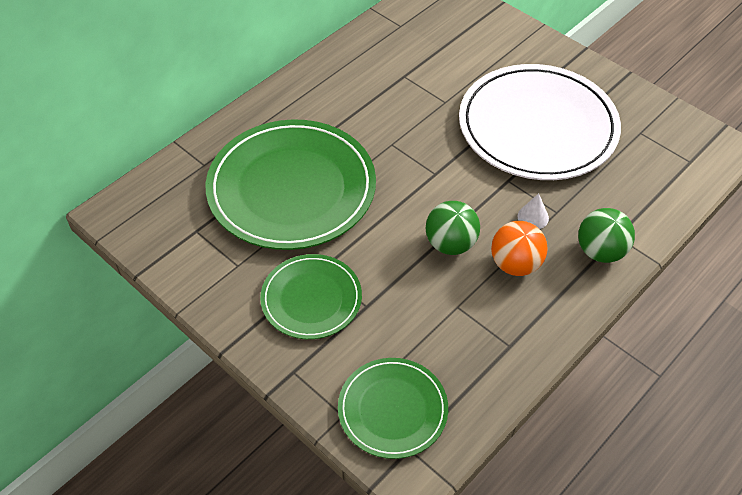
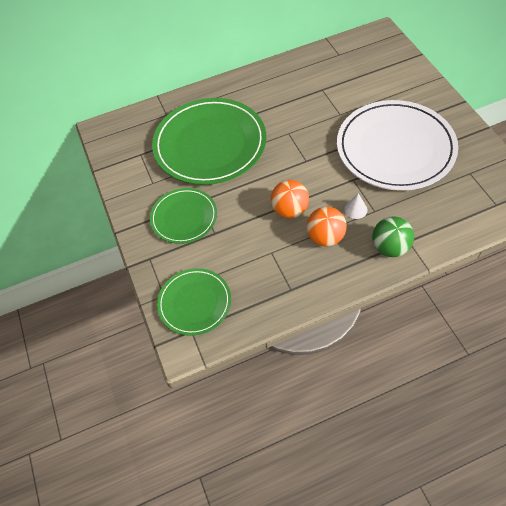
camera: 30 degrees right, 5 degrees up
(450, 244) = (290, 210): green ball -> orange ball

